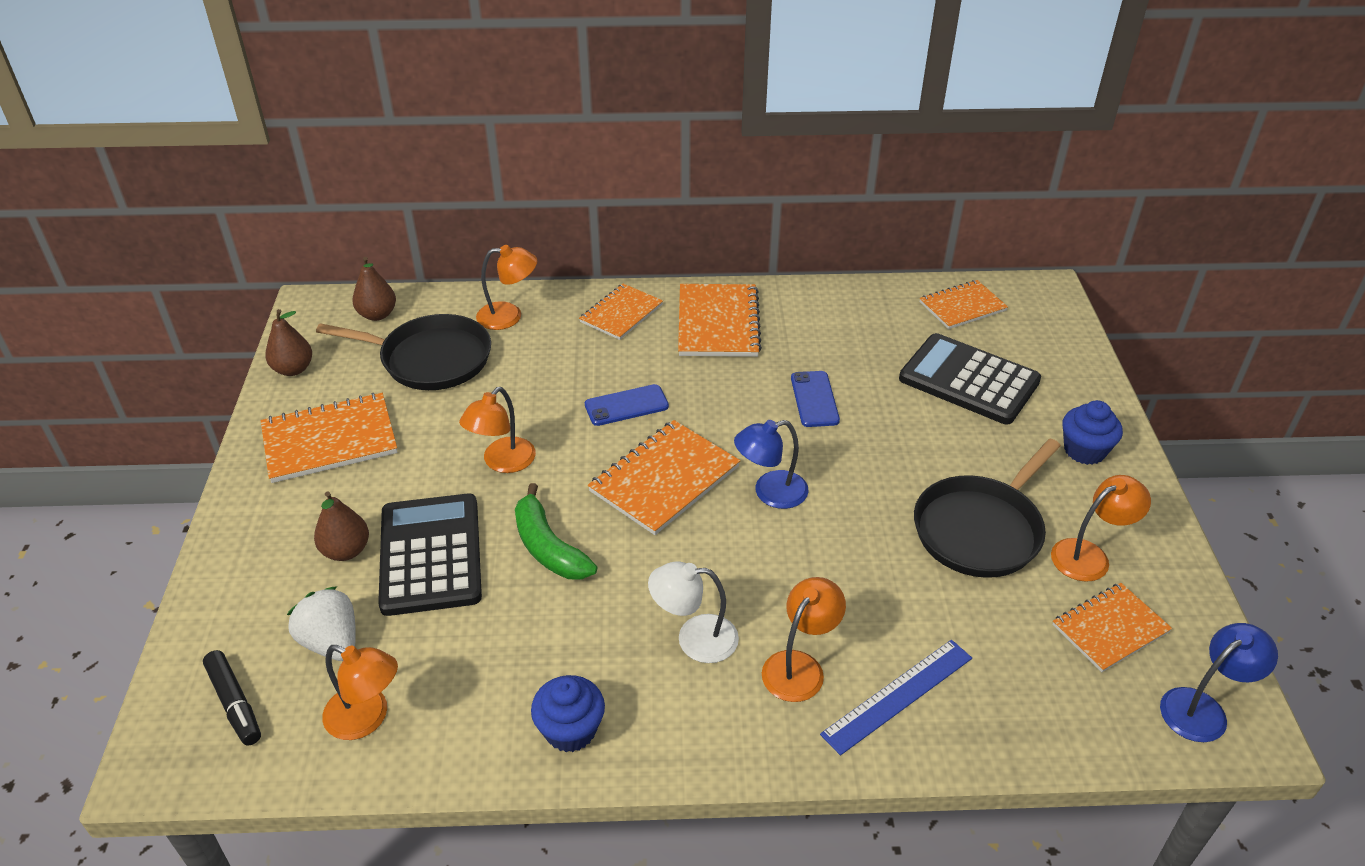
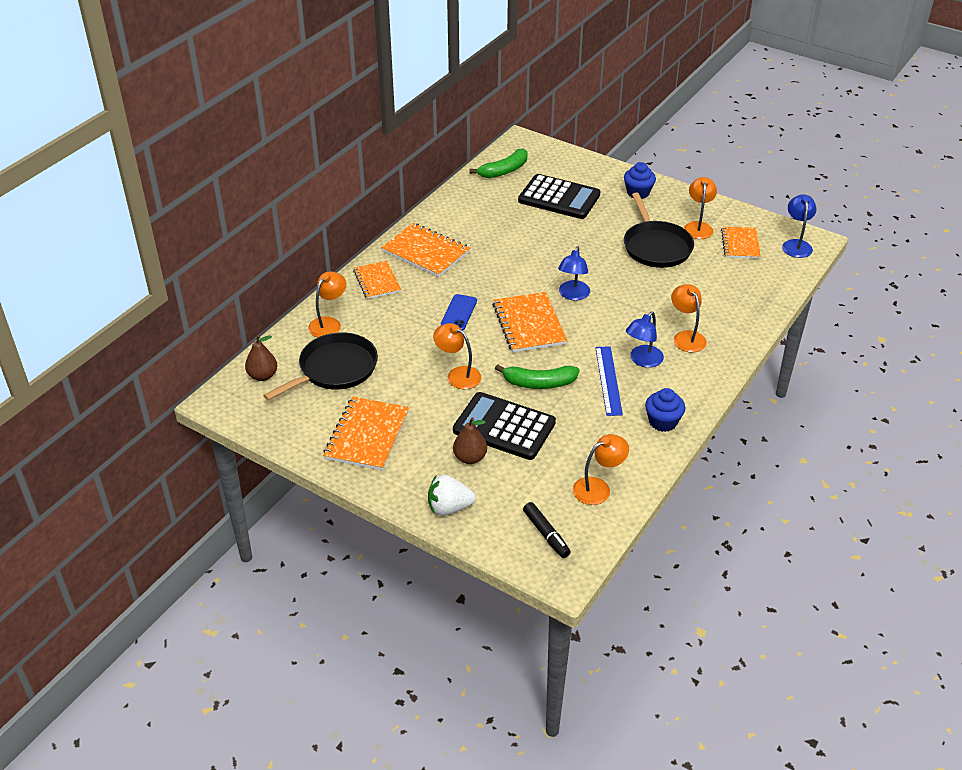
camera: 55 degrees left, 0 degrees up
(235, 703) = (546, 534): black marker -> black marker turned 60 degrees clockwise
(293, 369) = (279, 430): brown pear -> none
(332, 642) = (535, 485): white strawberry -> white strawberry (449, 508)
(502, 462) = (458, 375): orange lamp -> orange lamp turned 150 degrees clockwise
(694, 638) = (642, 360): white lamp -> blue lamp
(814, 399) = (521, 250): blue phone -> none
(898, 695) = (725, 317): blue ruler -> blue ruler (608, 380)
(962, 306) = (504, 170): orange notebook -> green banana
(969, 380) = (559, 198): black calculator -> black calculator turned 135 degrees counterclockwise

